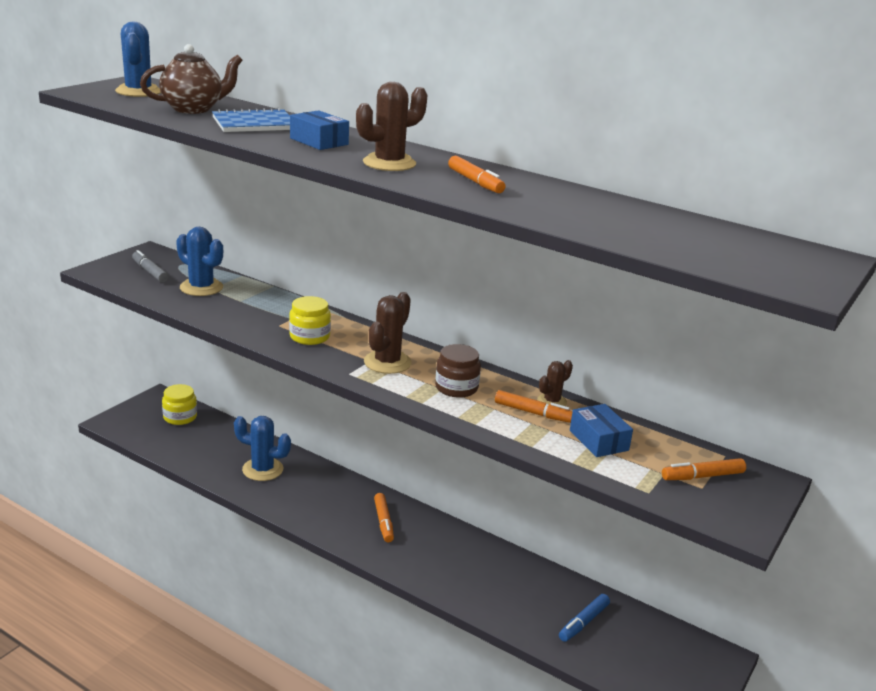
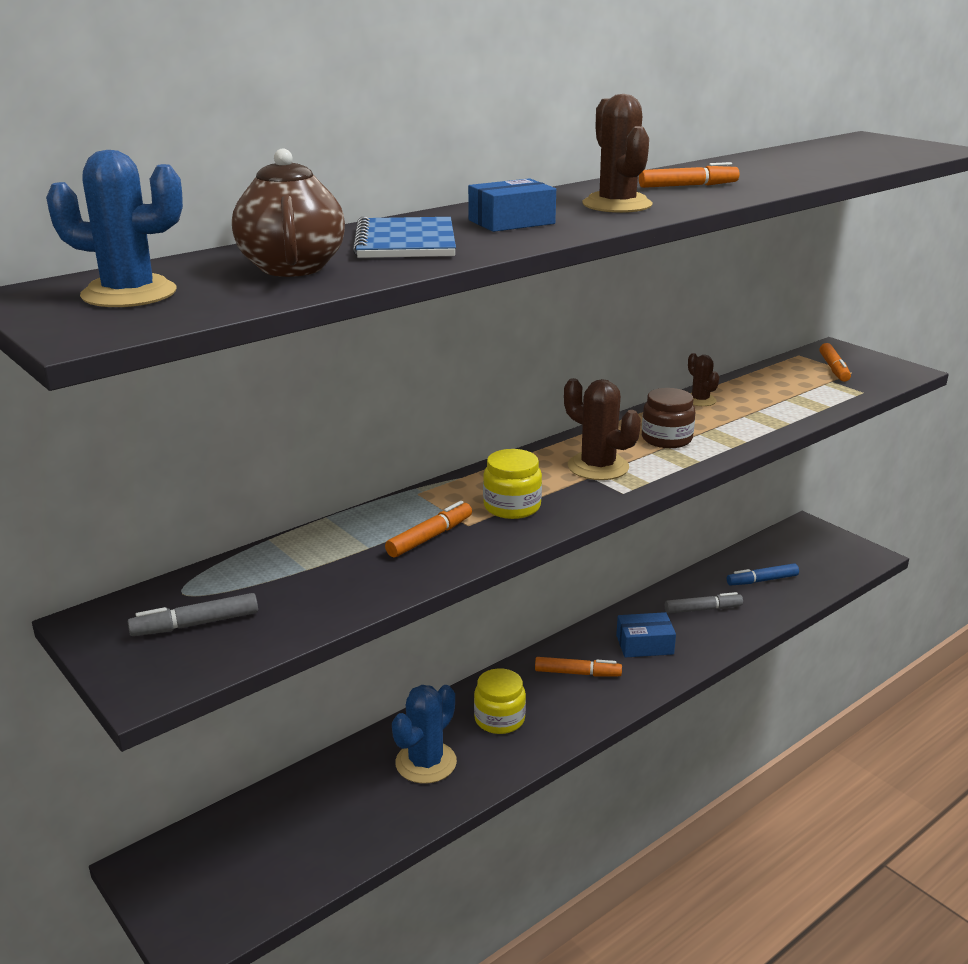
camera: 70 degrees left, 0 degrees up
(180, 417) = (229, 844): yellow jar -> yellow jar (499, 719)
(201, 287) = (298, 577): blue cactus -> none
(509, 584) = (703, 609): none -> grey marker
(533, 413) = (723, 412): orange marker -> orange marker (430, 537)
(583, 622) = (762, 580): blue marker -> blue marker turned 105 degrees clockwise
(599, 440) = (776, 394): blue box -> blue box (644, 644)

